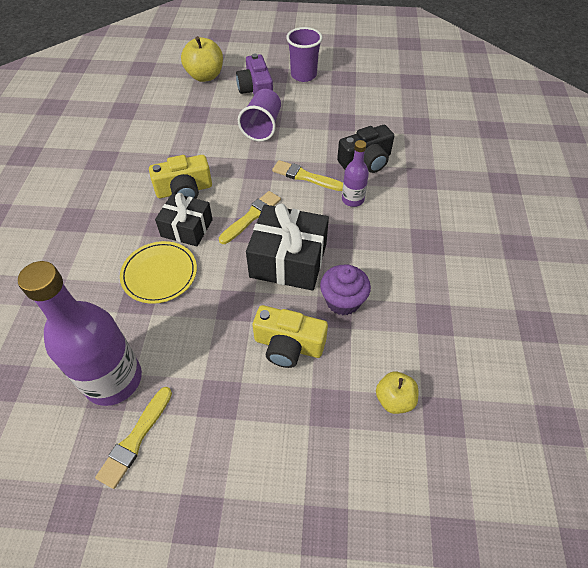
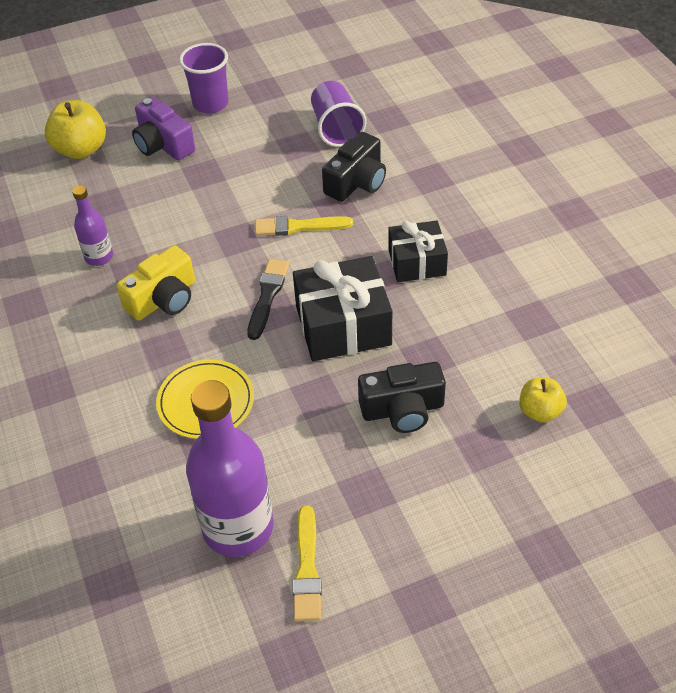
camera: 25 degrees left, 5 degrees down
(187, 228) = (200, 340): black gift -> black gift (417, 262)
(251, 216) = (267, 296): yellow brush -> black brush
(262, 127) = (205, 187): purple cup -> purple cup (336, 128)
(288, 345) = (402, 409): yellow camera -> black camera
(343, 301) = (430, 342): purple cupcake -> none
(352, 199) = (370, 231): purple bottle -> purple bottle (99, 257)

